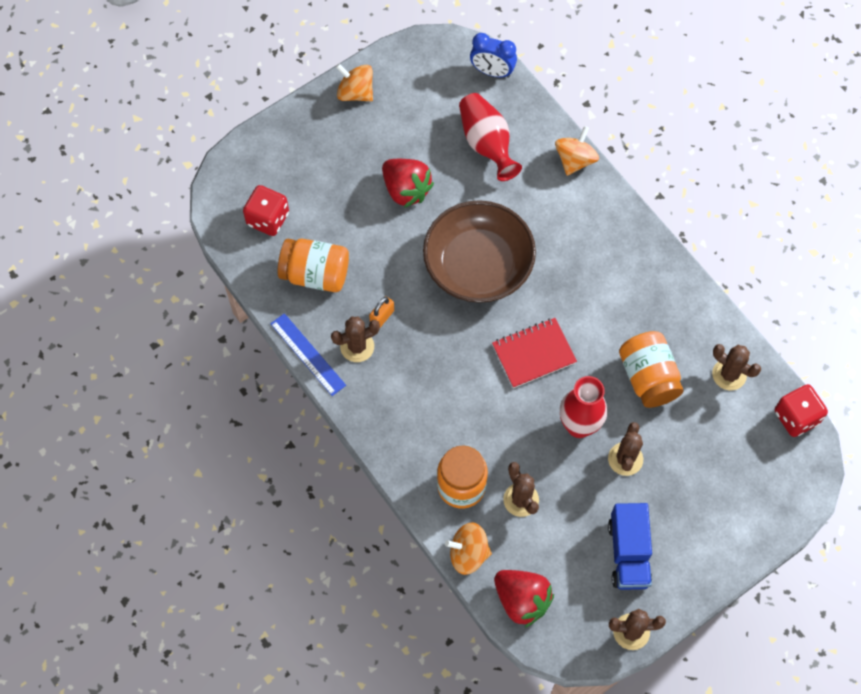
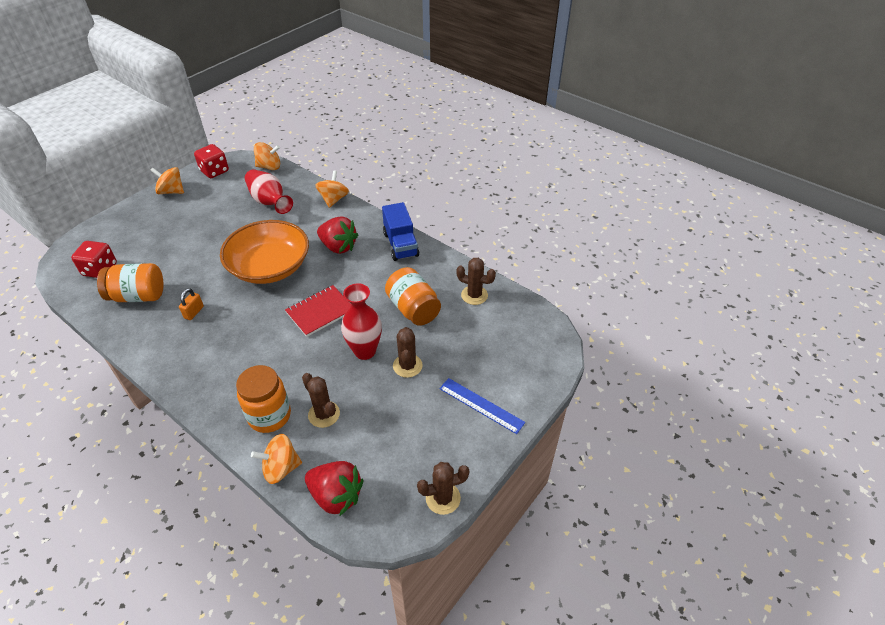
camera: 15 degrees left, 20 degrees down
(308, 354) = (129, 349): blue ruler -> blue ruler (481, 405)
(357, 346) = (173, 335): brown cactus -> none
(406, 190) = (211, 235): red strawberry -> red strawberry (338, 247)
(478, 265) = (270, 267): brown bowl -> orange bowl
(492, 72) = (269, 167): blue clock -> orange spinning top
(628, 553) = (426, 434): blue truck -> blue truck (401, 244)
(796, 417) = (533, 311): red dice -> red dice (214, 171)

